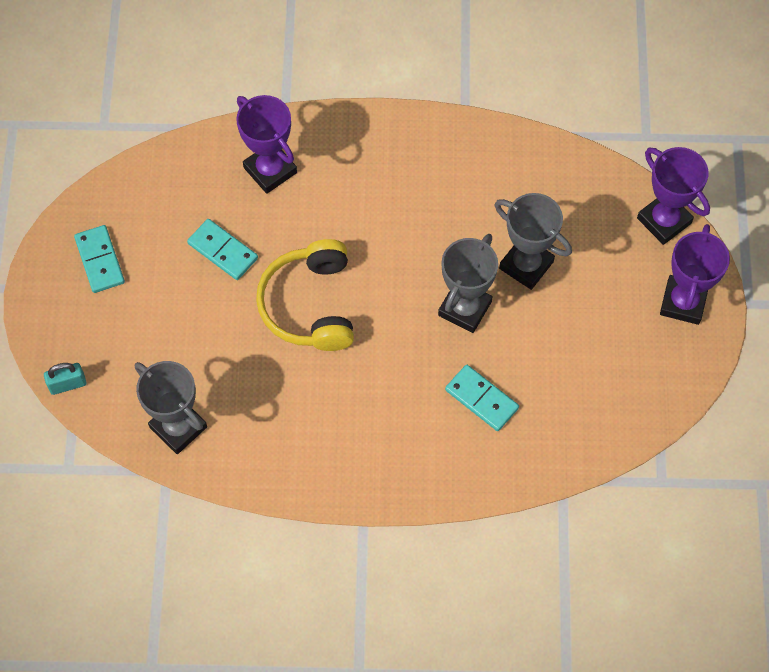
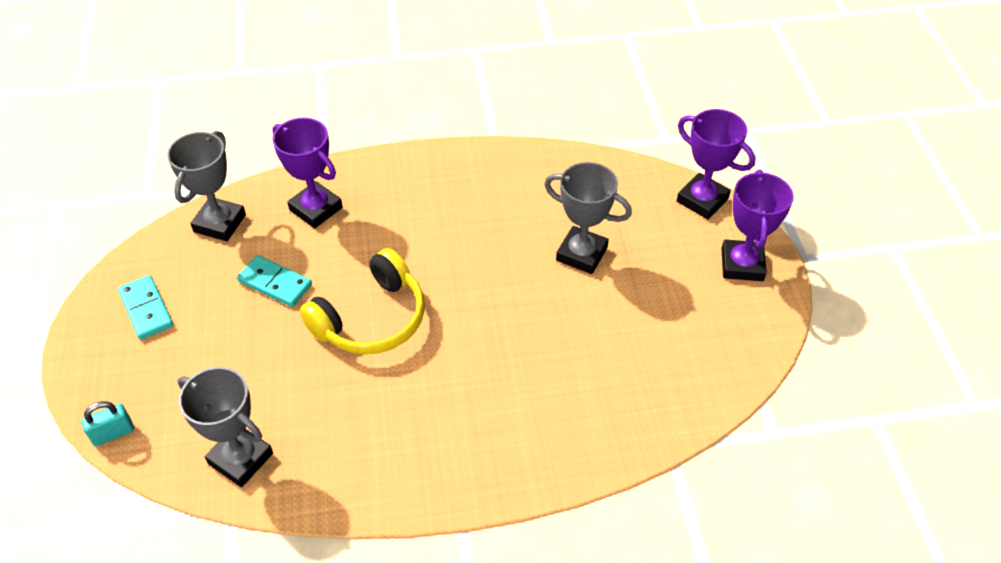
camera: 10 degrees left, 15 degrees down
(310, 305) = (371, 319): yellow headphones -> yellow headphones turned 120 degrees counterclockwise
(465, 308) = (530, 300): grey trophy -> grey trophy (220, 223)
(481, 399) = (565, 380): turquoise domino -> none

